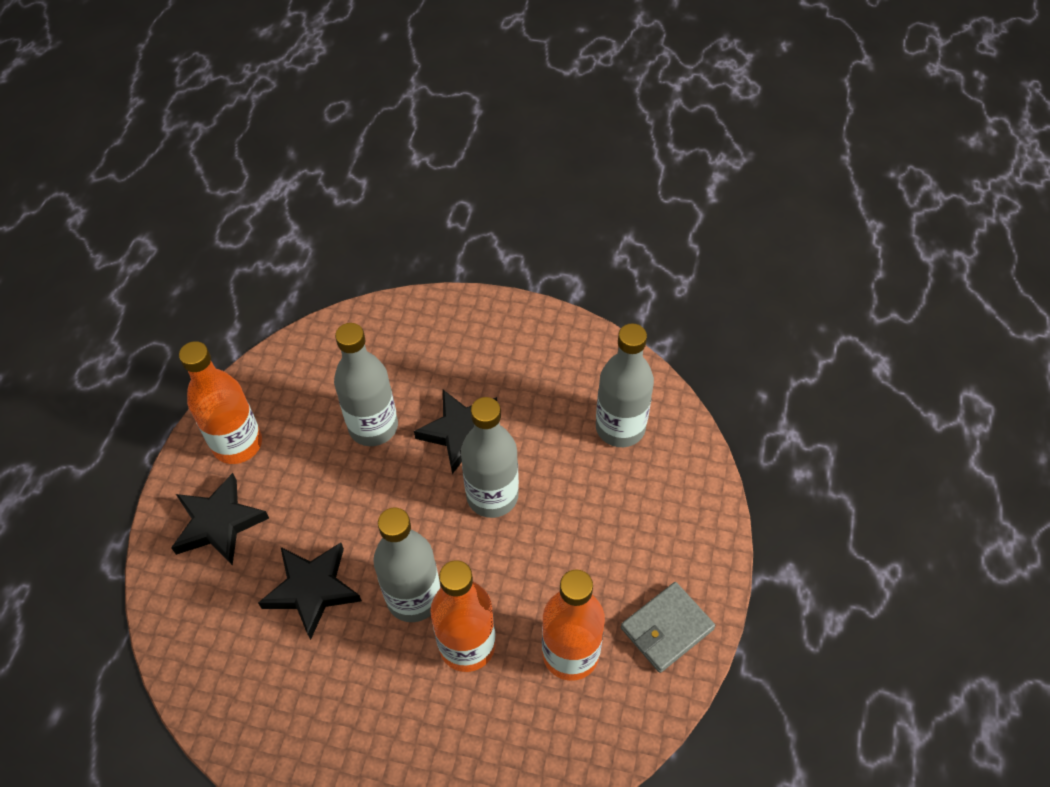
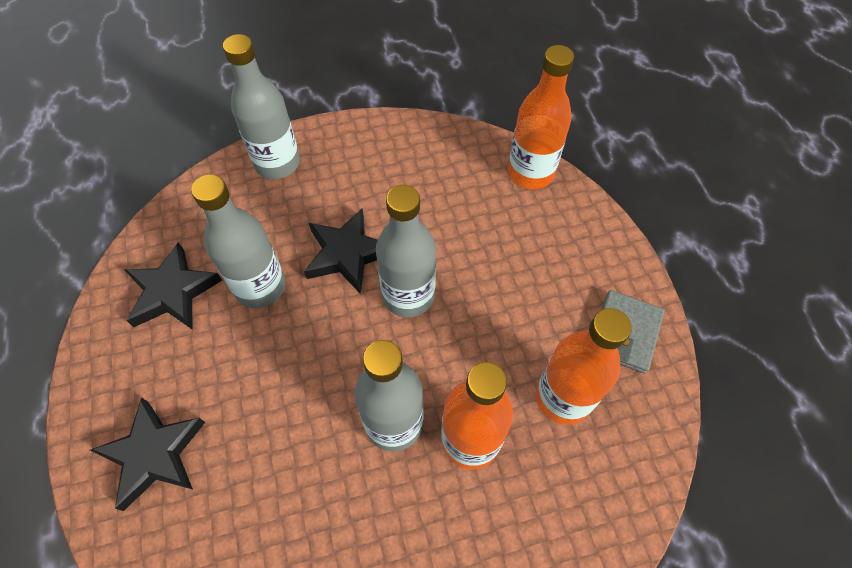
camera: 30 degrees left, 5 degrees up
(237, 444) = (130, 367): orange bottle -> orange bottle (530, 173)
(312, 590) = (291, 469): black star -> black star (172, 292)
(620, 428) = (479, 188): grey bottle -> grey bottle (277, 163)

